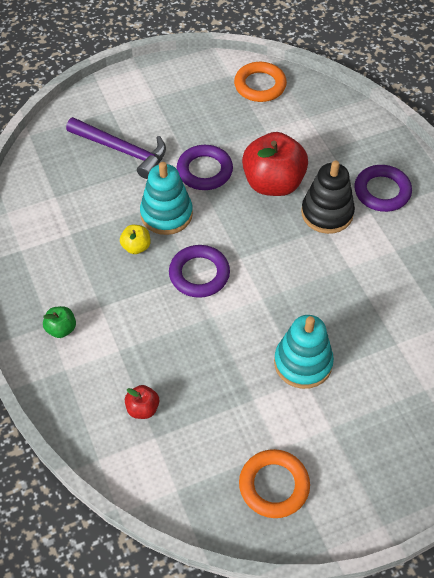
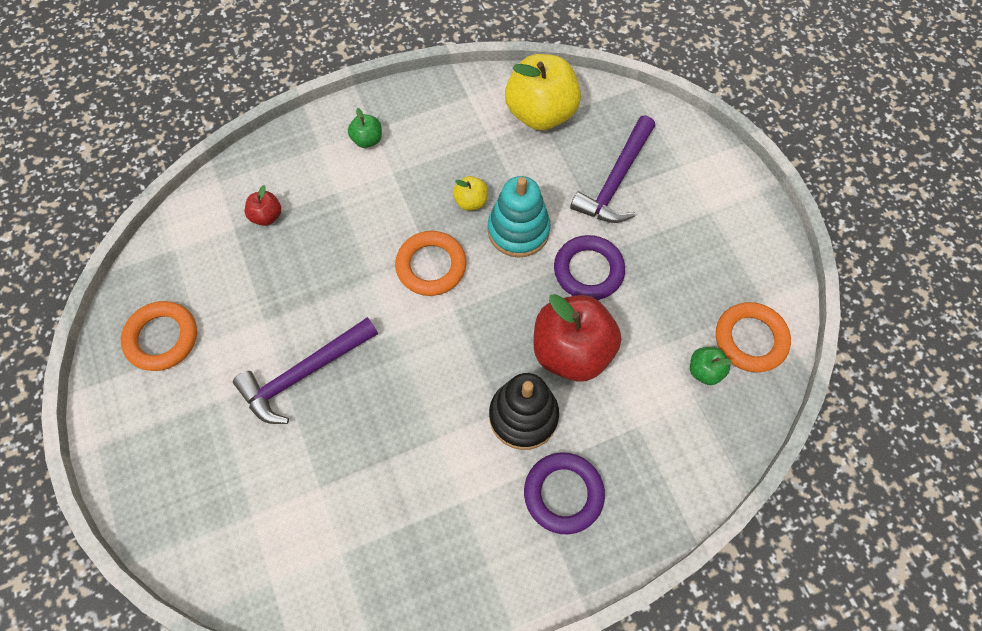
camera: 90 degrees right, 10 degrees up
(47, 197) = (541, 113): none -> yellow apple
(199, 274) = (431, 266): purple ring -> orange ring
(285, 111) = (704, 371): none -> green apple
(303, 363) = (303, 374): turquoise stacking toy -> purple hammer

